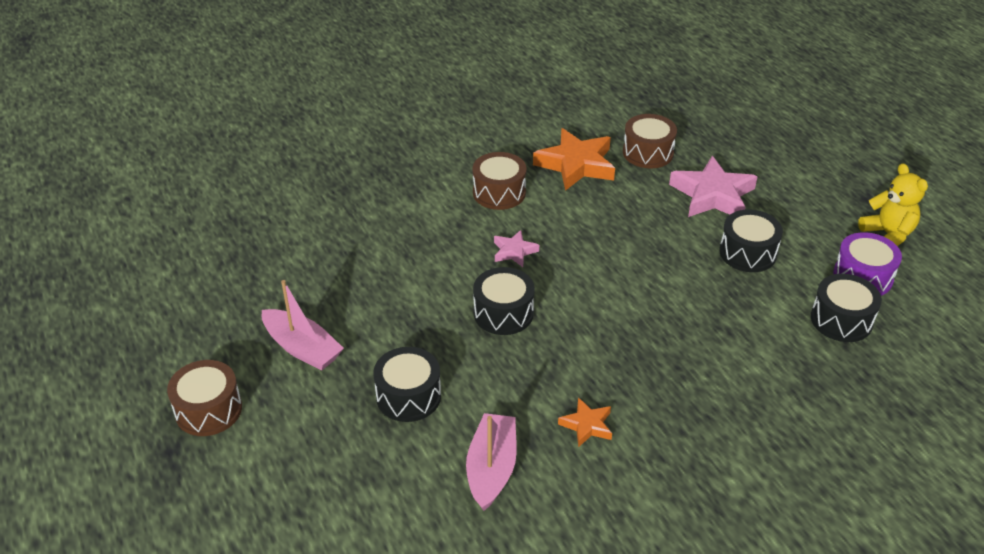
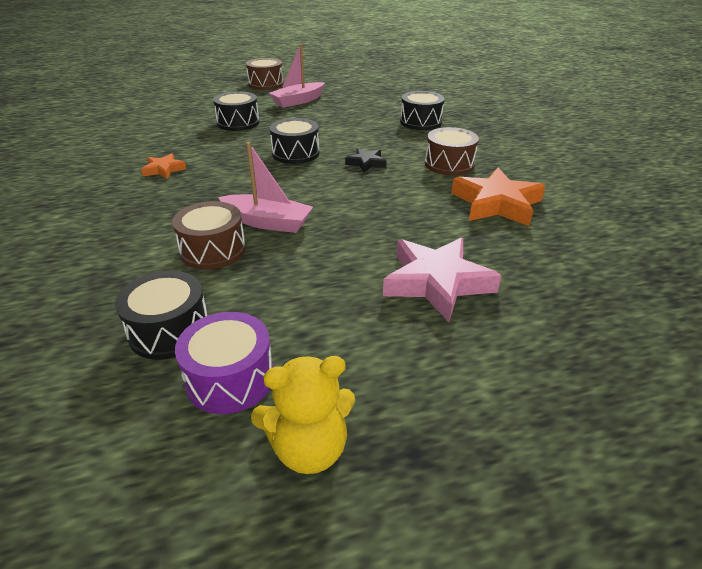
camera: 100 degrees right, 5 degrees down
(491, 469) = (160, 139): pink boat -> pink boat (267, 222)
(514, 251) = (366, 163): pink star -> black star
(648, 153) = (526, 250): brown drum -> brown drum (213, 250)
(747, 253) = (319, 285): black drum -> black drum (420, 122)

